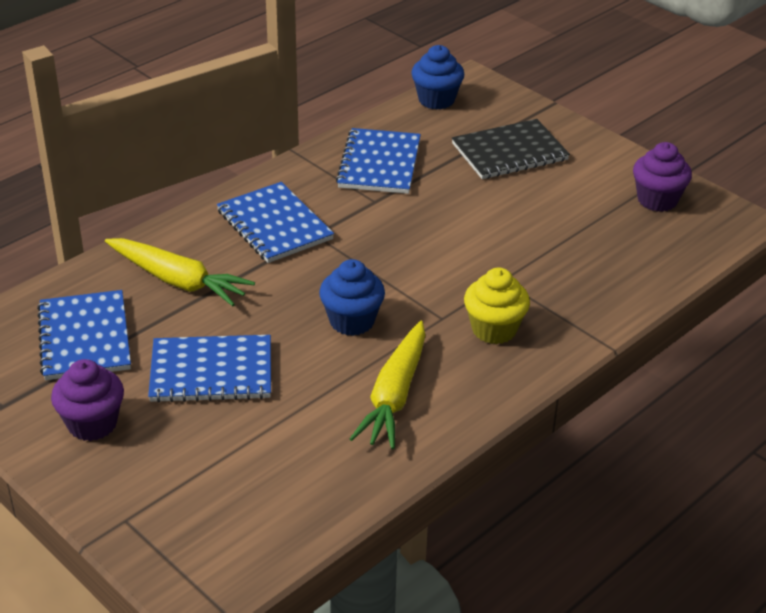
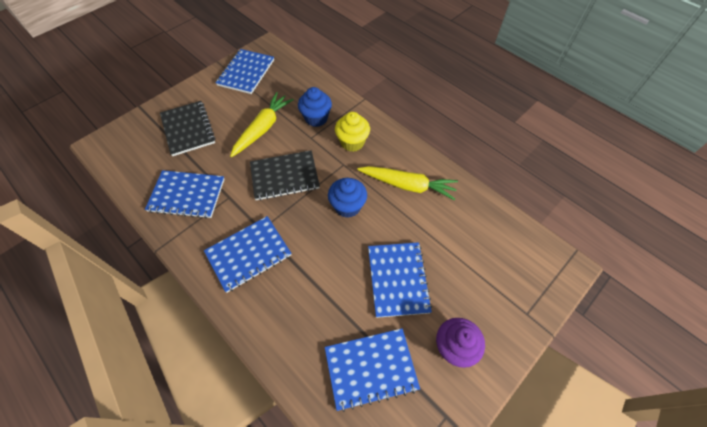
camera: 90 degrees left, 20 degrees up
(178, 281) = (307, 311): yellow carrot -> yellow carrot (263, 128)
(414, 253) = (284, 176): none -> black notebook
(436, 100) = (117, 164): blue cupcake -> blue cupcake (316, 118)
(657, 200) = (246, 72): purple cupcake -> blue notebook

